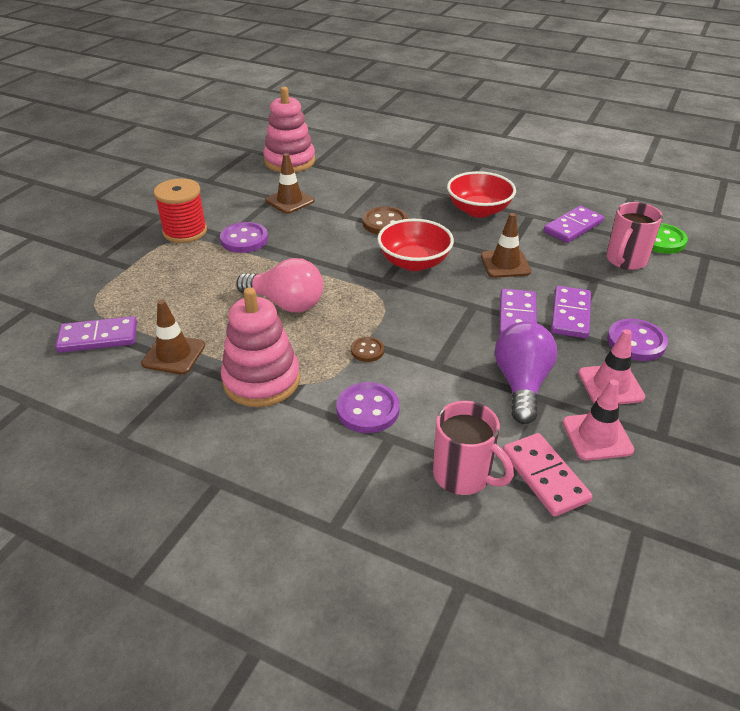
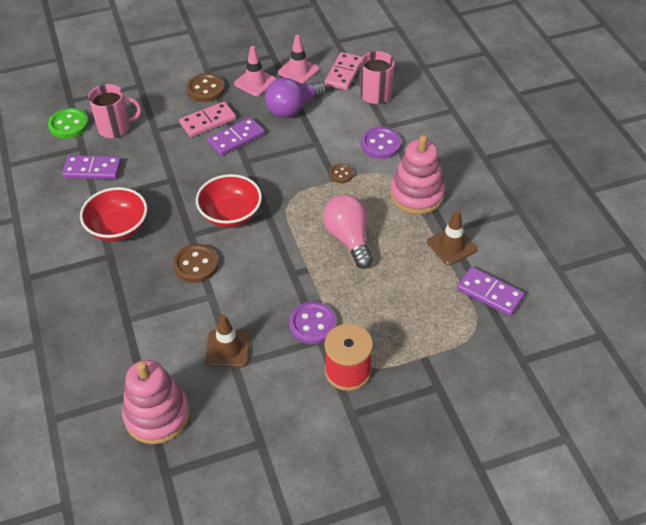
camera: 135 degrees left, 10 degrees up
(505, 264) = (182, 174): brown traffic cone -> none
(570, 314) = (208, 121): purple domino -> pink domino
(636, 342) = (205, 89): purple button -> brown button

